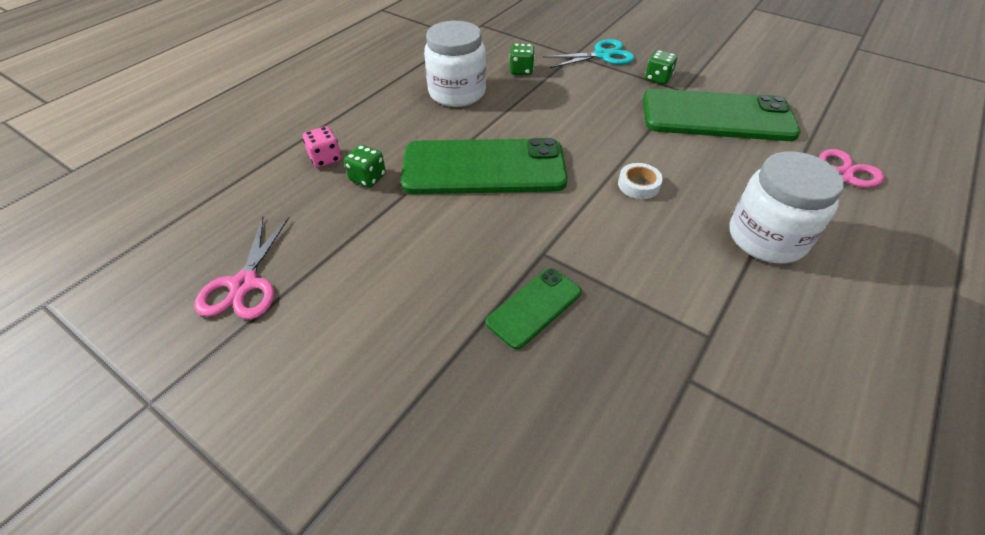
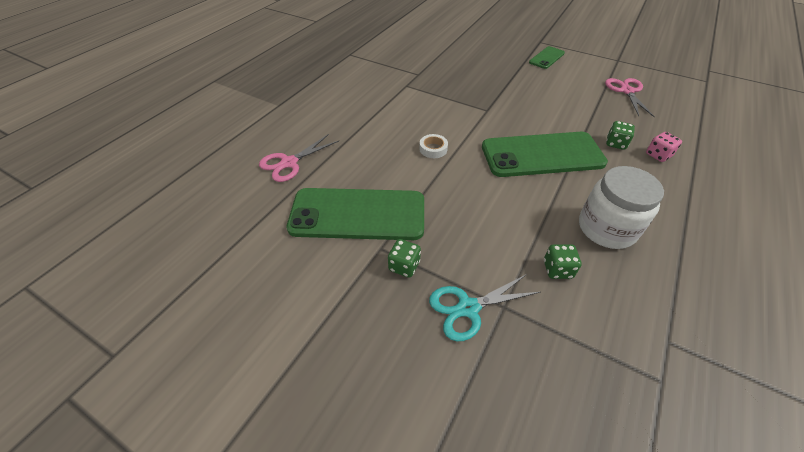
camera: 175 degrees right, 0 degrees up
(534, 307) = (485, 90): green phone -> green phone (546, 58)
(766, 238) = (362, 123): white jar -> none

